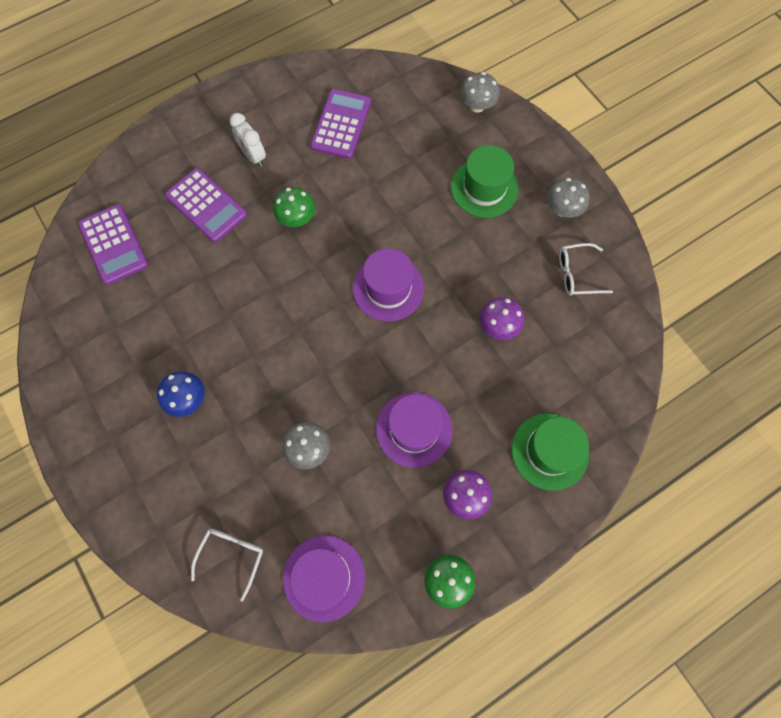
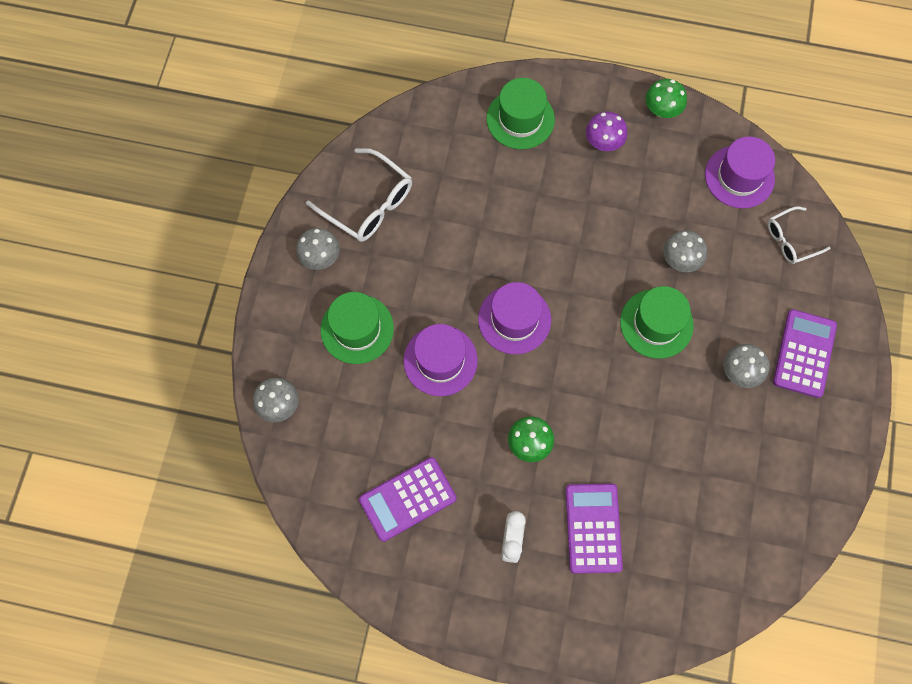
camera: 135 degrees left, 0 degrees up
(114, 244) = (701, 564): purple calculator -> purple calculator (804, 353)
(188, 399) = (739, 372): blue mushroom -> grey mushroom
(283, 379) = (656, 323): none -> green hat
(414, 429) = (595, 209): purple hat -> purple hat (440, 360)
(498, 326) = (465, 220): purple mushroom -> none
(577, 274) = (368, 204): white glasses -> white glasses, size x1.63

